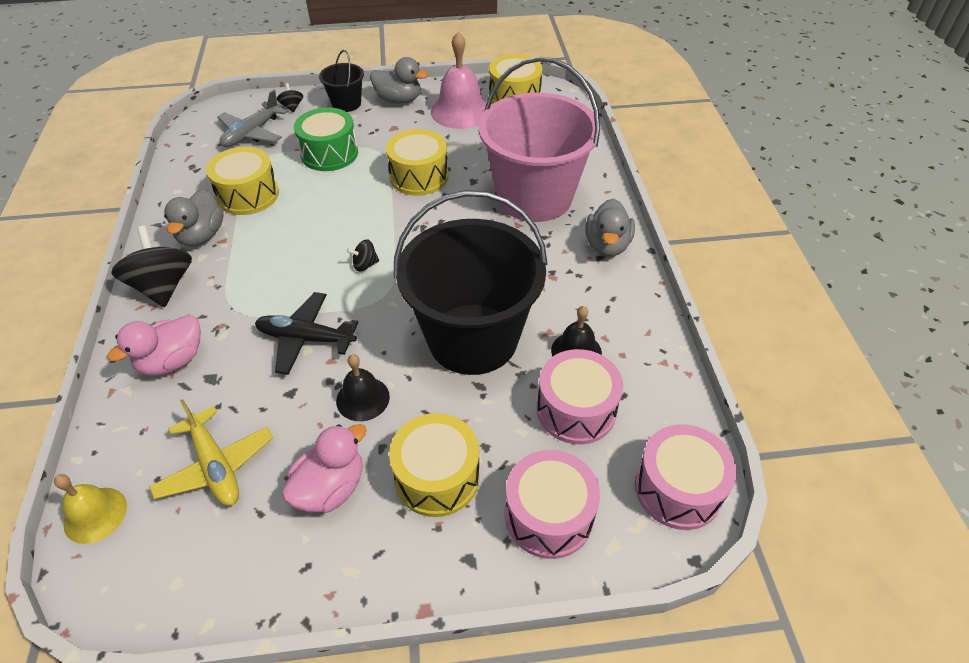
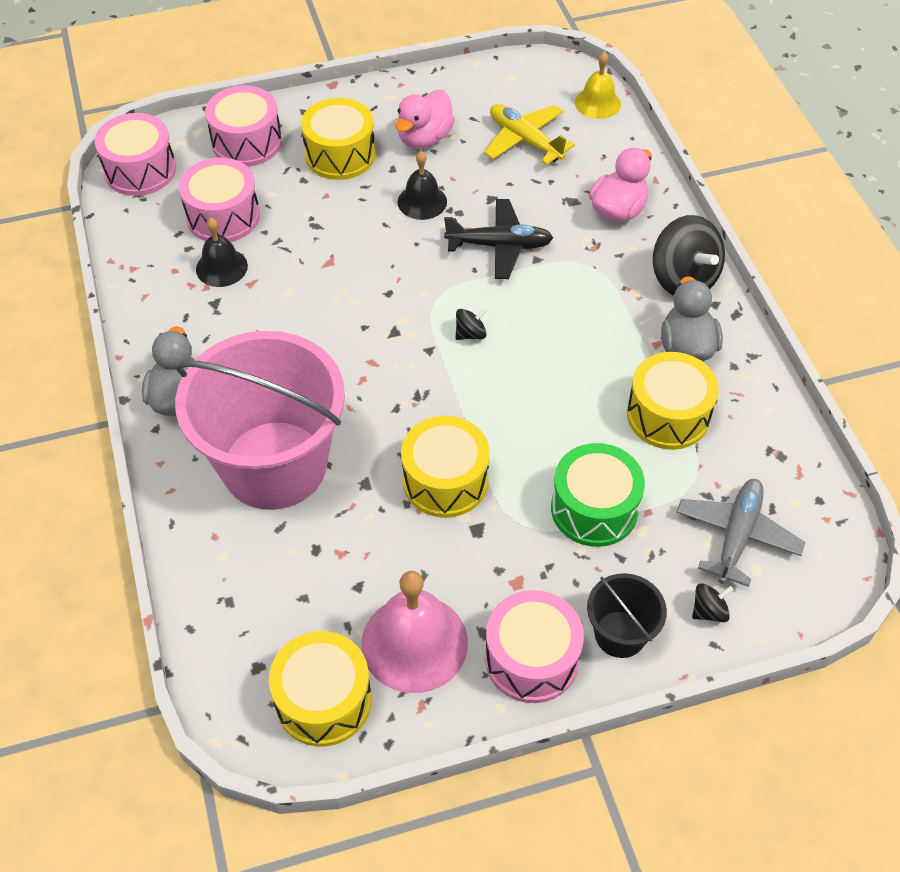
camera: 170 degrees right, 5 degrees up
(292, 107) = (709, 611): black spinning top -> black spinning top turned 90 degrees counterclockwise
(399, 100) = (531, 658): grey duck -> pink drum
(473, 339) = (329, 267): black bucket -> none

